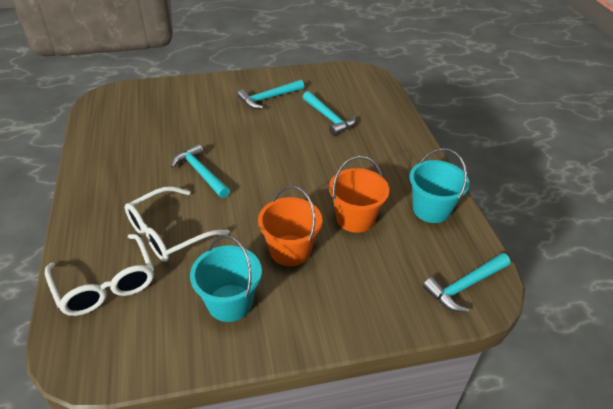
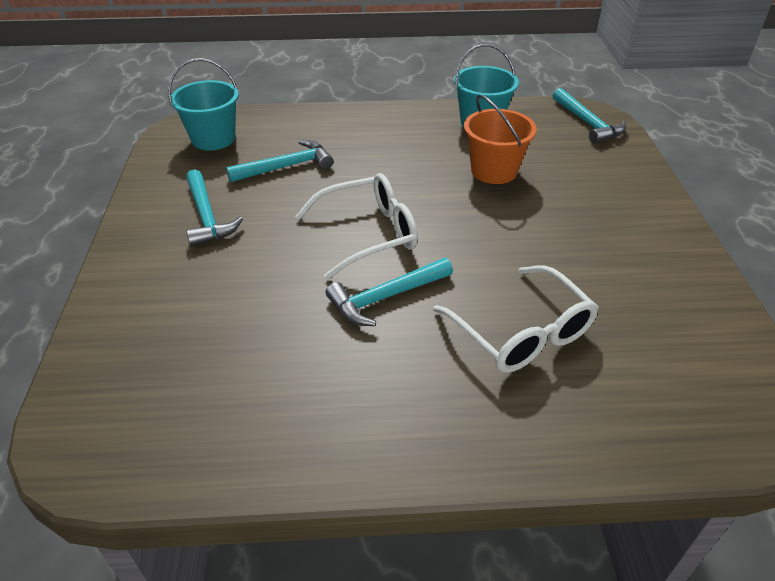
camera: 80 degrees left, 0 degrees up
(106, 284) = (631, 400): white glasses -> white glasses (368, 234)
(230, 303) = (639, 275): turquoise bucket -> turquoise bucket (213, 139)
(290, 250) = (548, 222): orange bucket -> none

